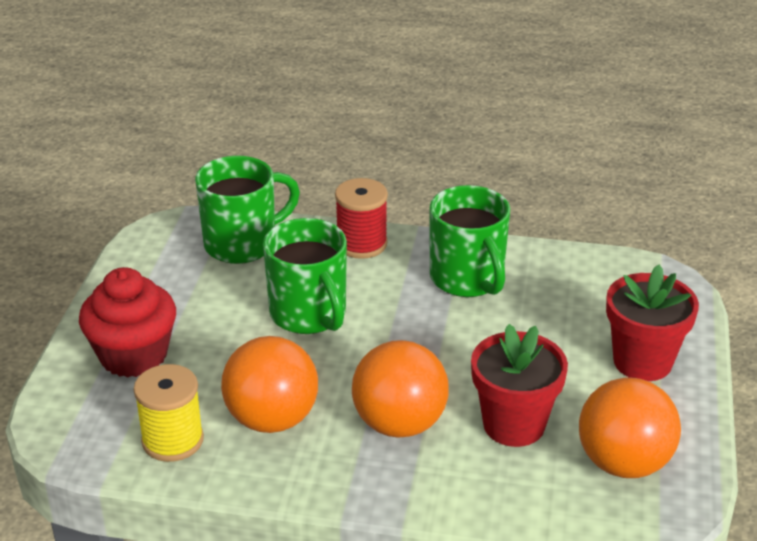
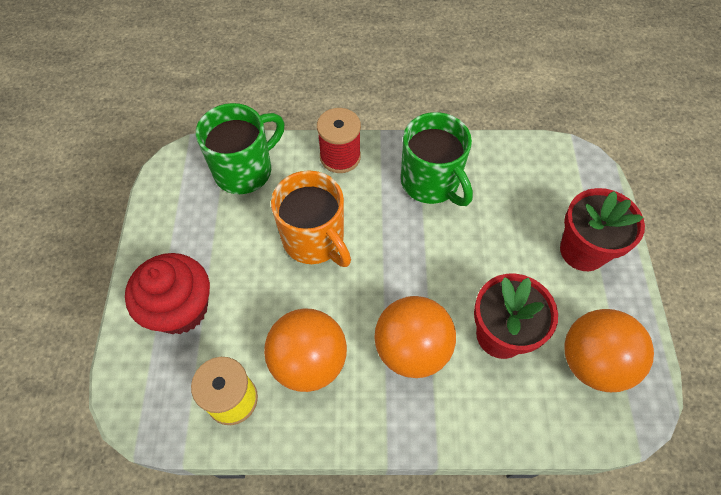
camera: 10 degrees left, 25 degrees up
(309, 314) = (314, 240): green mug -> orange mug

